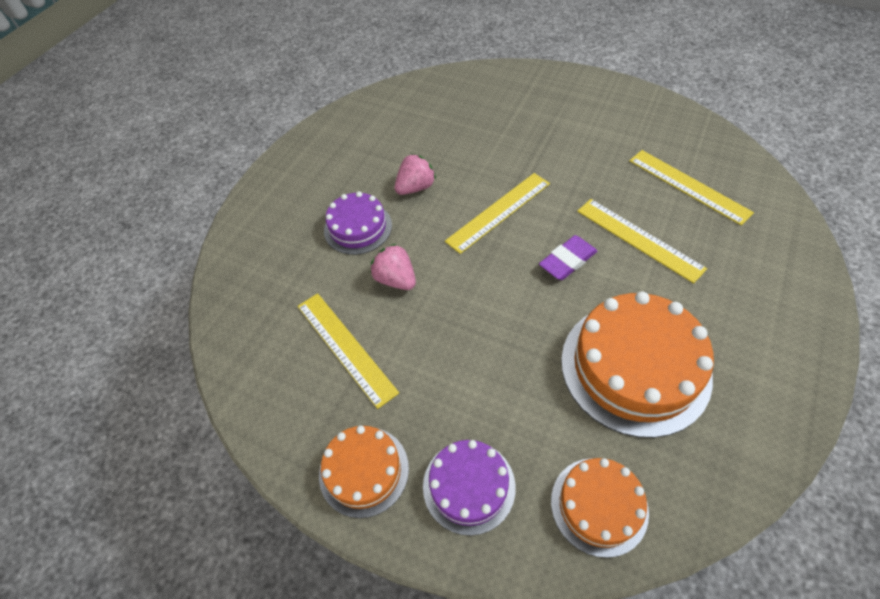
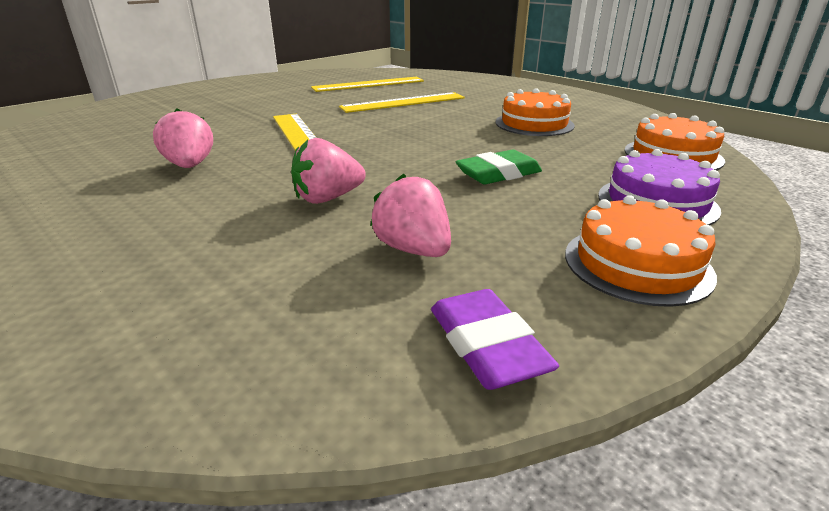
camera: 75 degrees left, 25 degrees down
(346, 347) = (413, 249): yellow ruler -> pink strawberry
(358, 227) = (195, 210): purple cake -> none
(480, 364) = (498, 174): none -> green eraser
(567, 261) = (399, 124): purple eraser -> purple eraser (486, 345)
(635, 367) = (534, 124): orange cake -> orange cake, size x0.57

